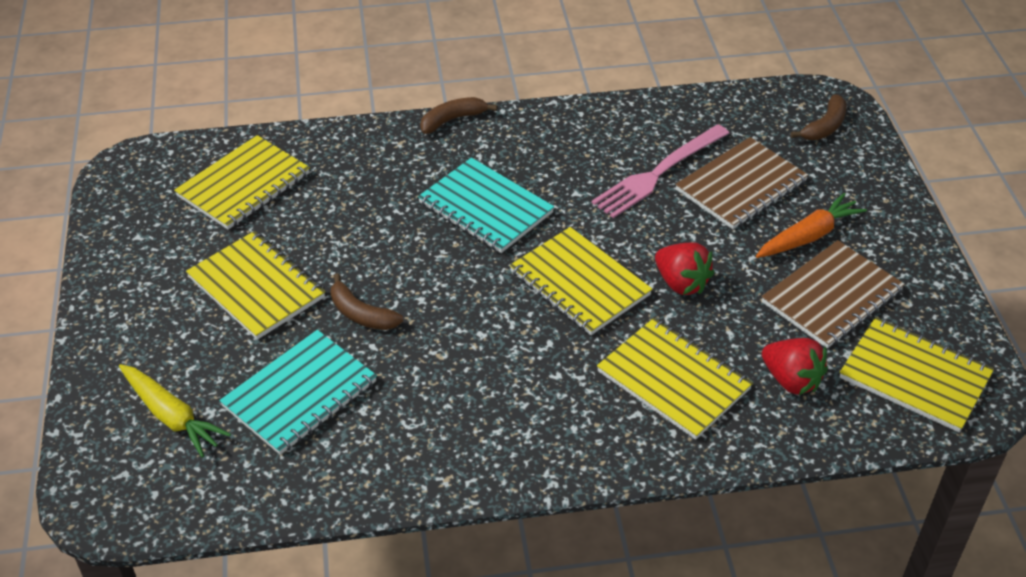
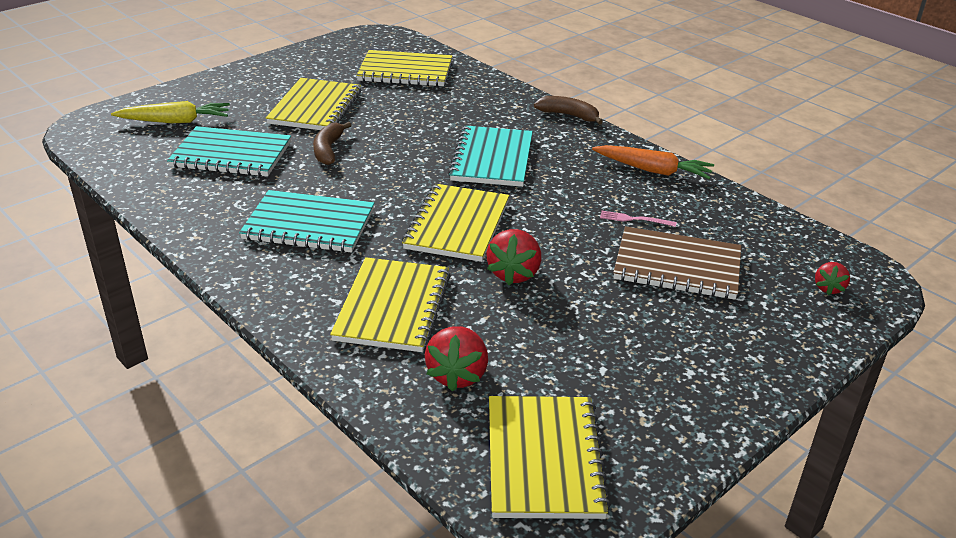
camera: 55 degrees right, 10 degrees down
(171, 416) = (175, 121): yellow carrot -> yellow carrot turned 105 degrees counterclockwise
(495, 384) = (309, 225): none -> turquoise notebook
(658, 173) = (634, 219): pink fork -> pink fork, size x0.42
(808, 236) = (661, 326): orange carrot -> orange carrot (653, 170)
(824, 126) = (828, 288): brown banana -> red strawberry
(831, 296) = (596, 366): brown notebook -> none

